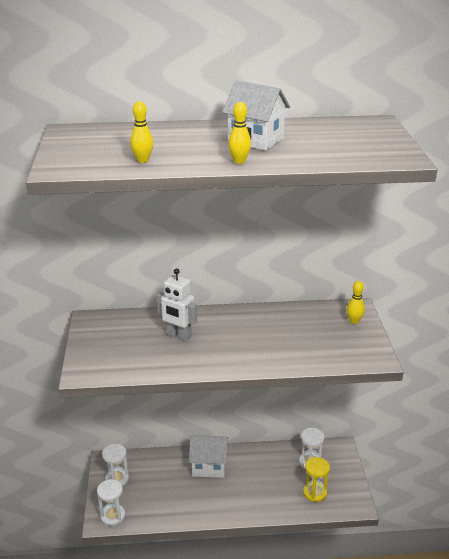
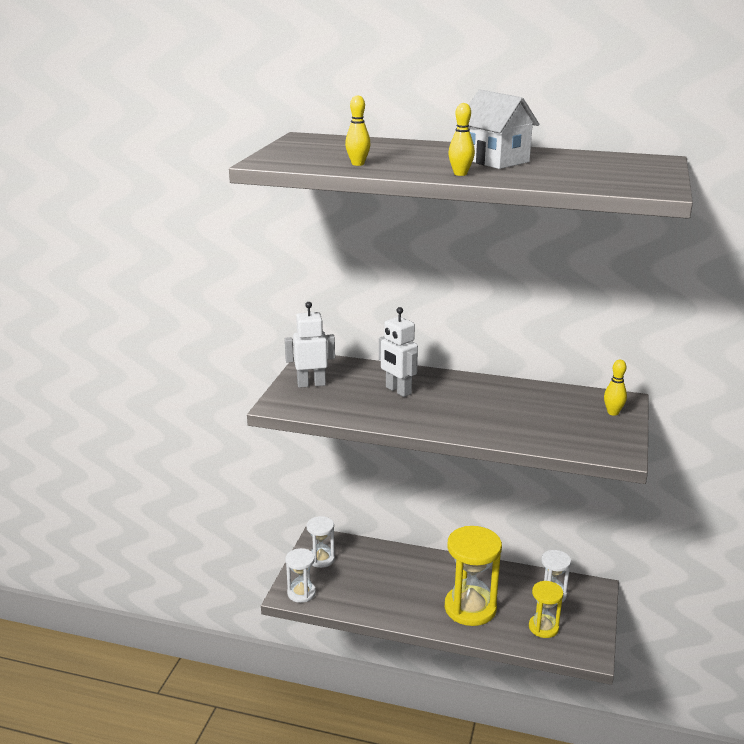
camera: 20 degrees right, 5 degrees down
(101, 344) = (311, 384): none -> white robot
(209, 466) = (428, 571): white house -> none
(254, 491) = (470, 608): none -> yellow hourglass

